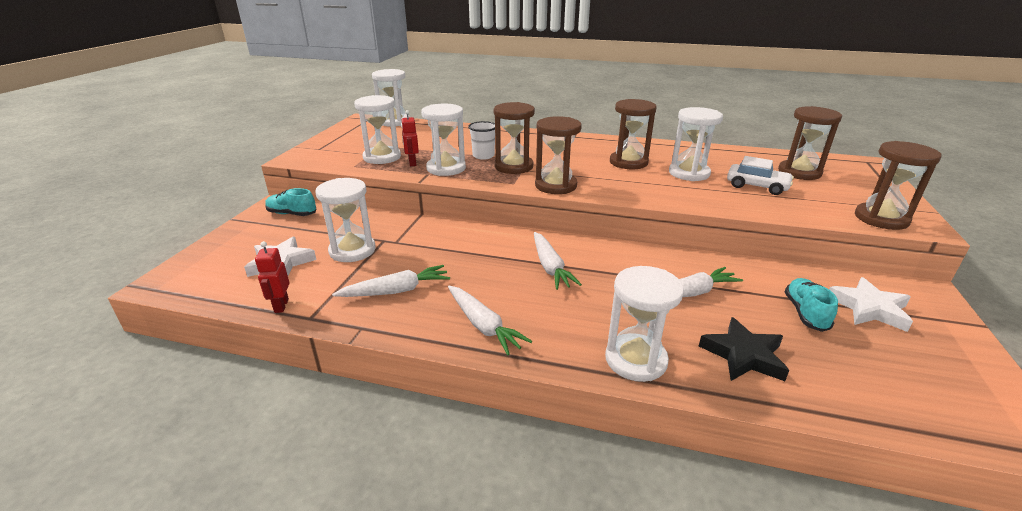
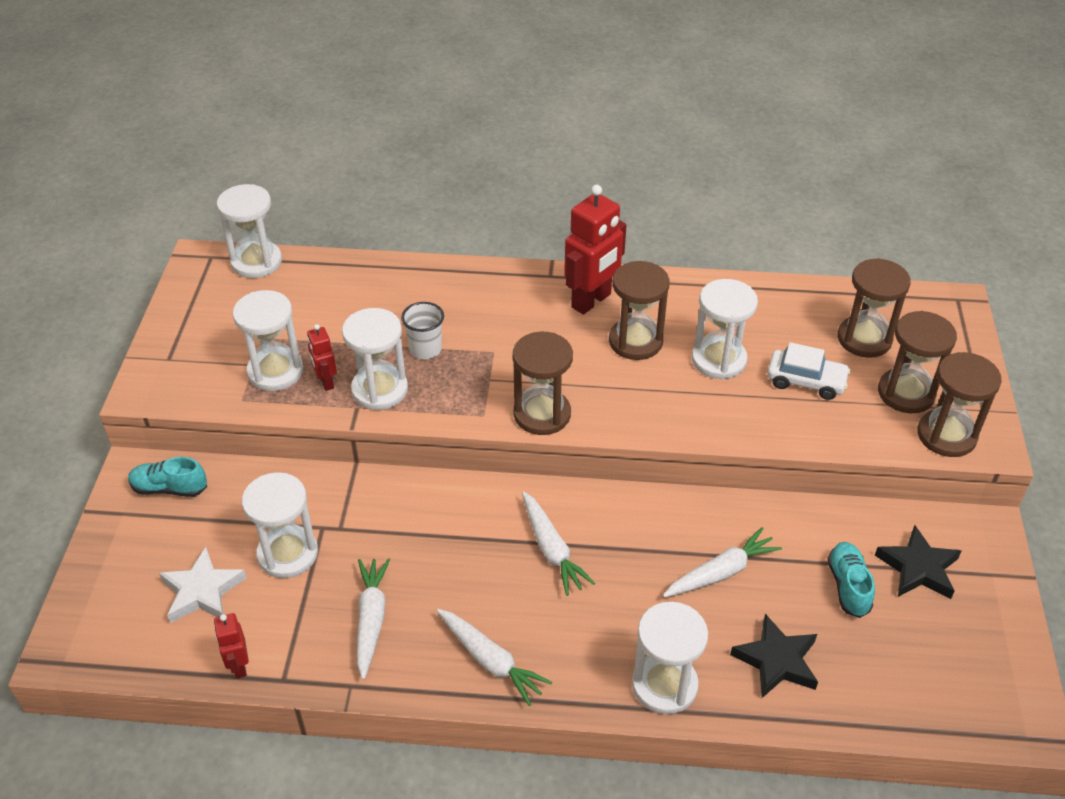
camera: 10 degrees left, 15 degrees up
(396, 291) = (371, 620): white carrot -> white carrot turned 60 degrees counterclockwise
(513, 166) = (475, 373): brown hourglass -> brown hourglass (906, 393)
(600, 146) = (591, 301): none -> red robot
(869, 308) = (918, 568): white star -> black star

